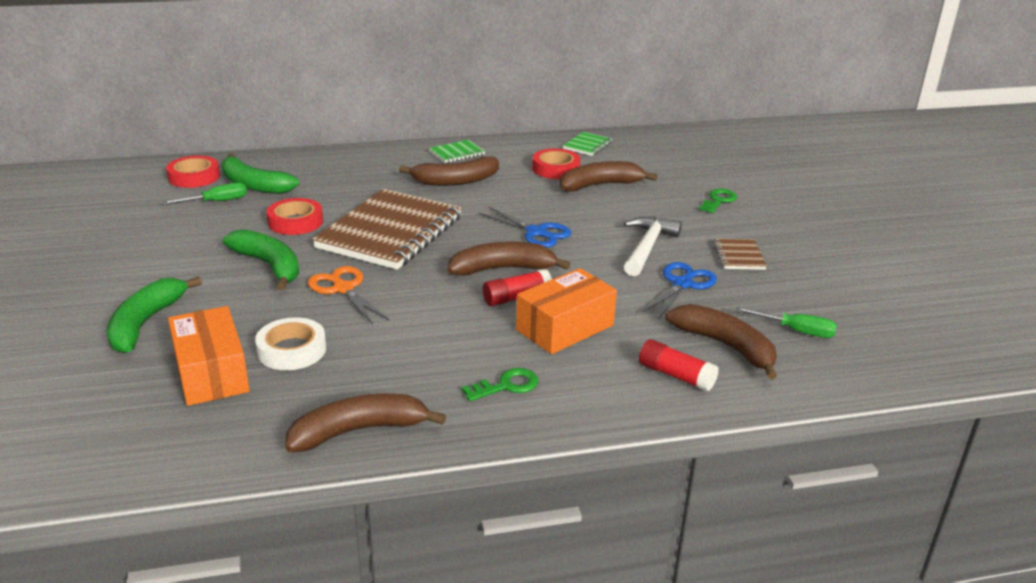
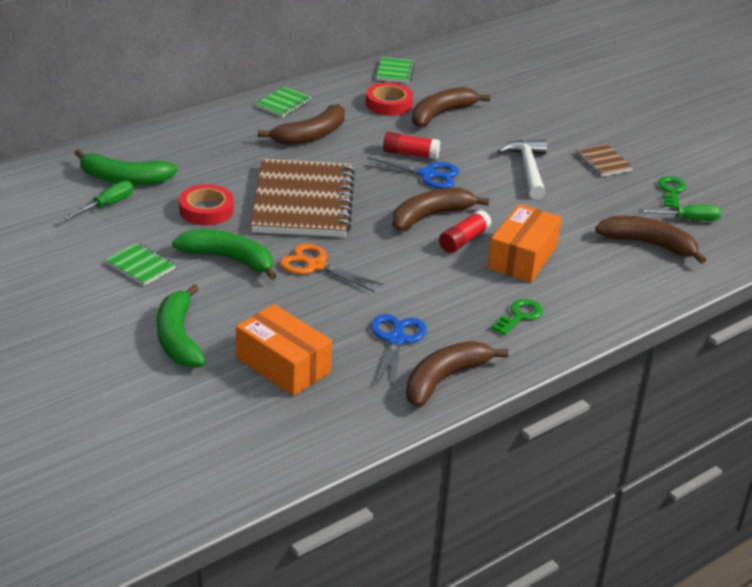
camera: 25 degrees left, 5 degrees up
(186, 255) = (141, 266): none -> green notebook
(194, 177) = (53, 182): red tape -> none
(292, 350) = (328, 330): white tape -> none
(676, 375) = (631, 277): red glue stick -> red glue stick (410, 154)
(682, 284) = (580, 198): blue scissors -> blue scissors (396, 340)
(719, 200) = (550, 110): green key -> green key (671, 191)

